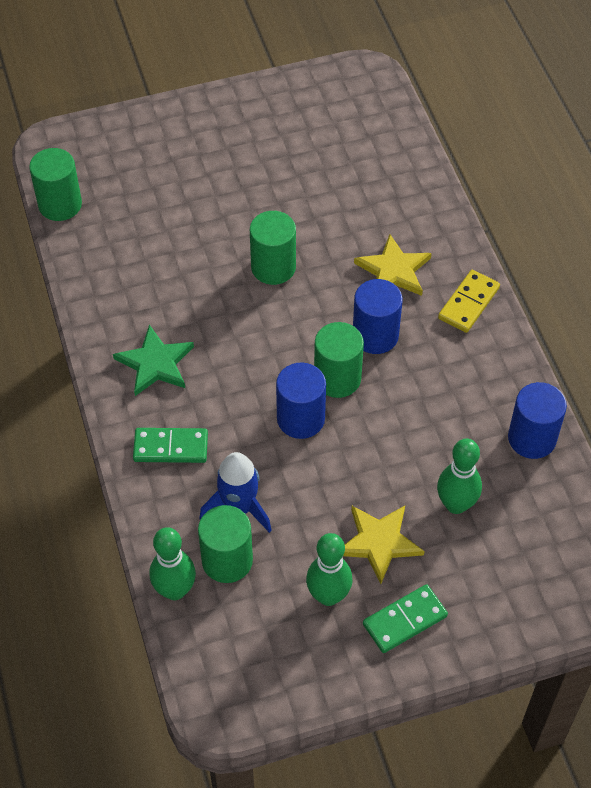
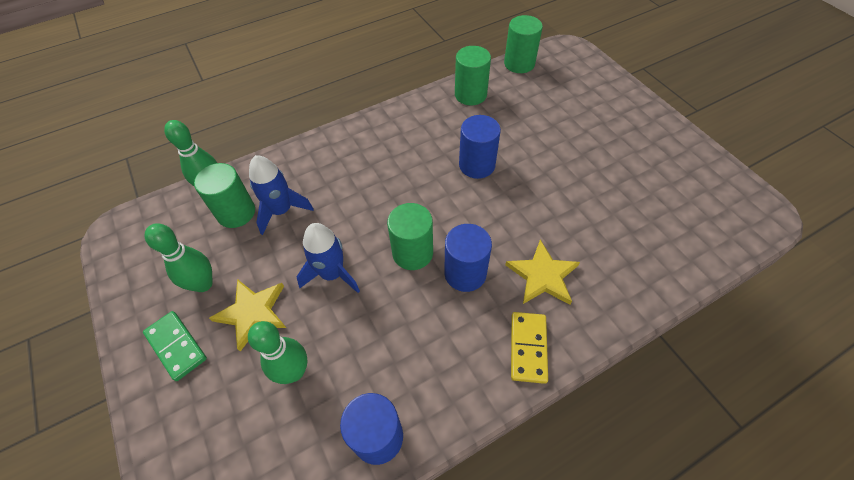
camera: 80 degrees right, 0 degrees up
(155, 363) = (400, 138): green star -> none
(170, 447) = (329, 161): green domino -> none
(273, 267) = (512, 188): green cylinder -> green cylinder (470, 95)
(300, 419) = (367, 234): blue cylinder -> blue cylinder (477, 165)
(346, 459) = (332, 274): none -> blue rocket
(468, 303) = (528, 348): yellow domino -> yellow domino turned 75 degrees clockwise

